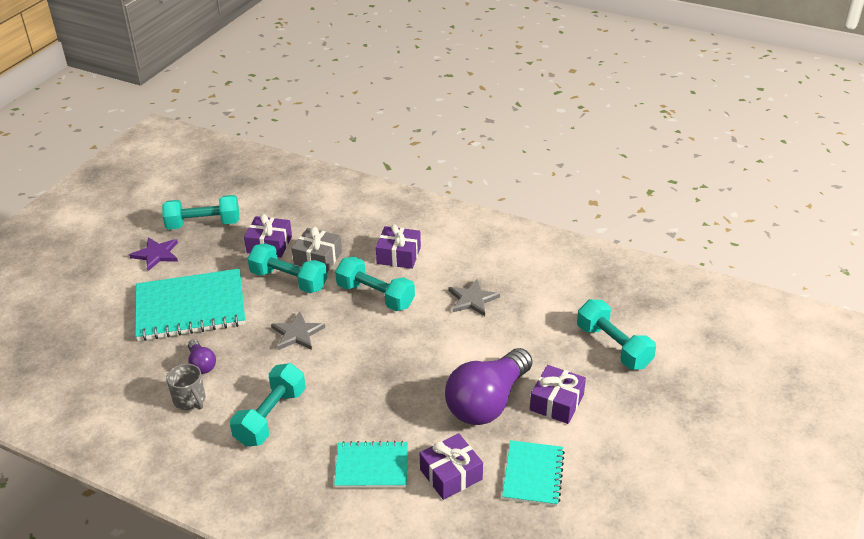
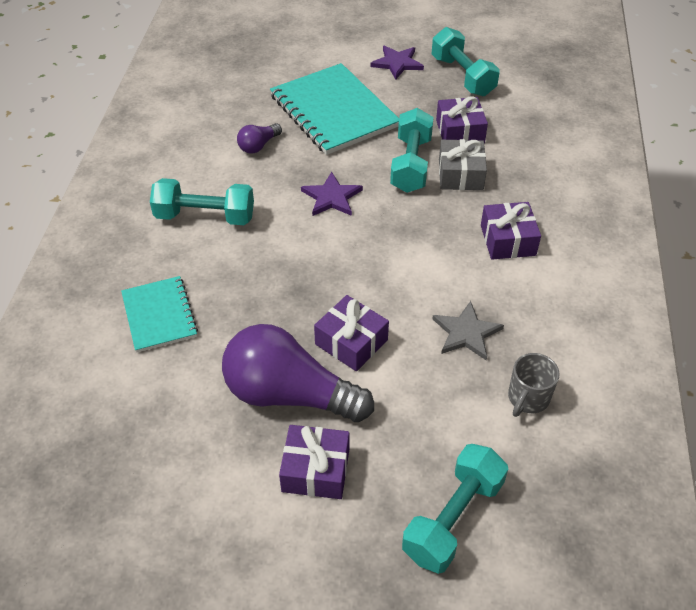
camera: 70 degrees right, 10 degrees up
(190, 400) = (208, 155): grey mug -> grey mug (527, 398)
(297, 333) = (331, 197): grey star -> purple star
(375, 296) = (424, 241): turquoise dumbbell -> none
(451, 474) = (165, 388): purple gift -> purple gift (351, 342)
(533, 474) = (185, 471): turquoise notebook -> none

